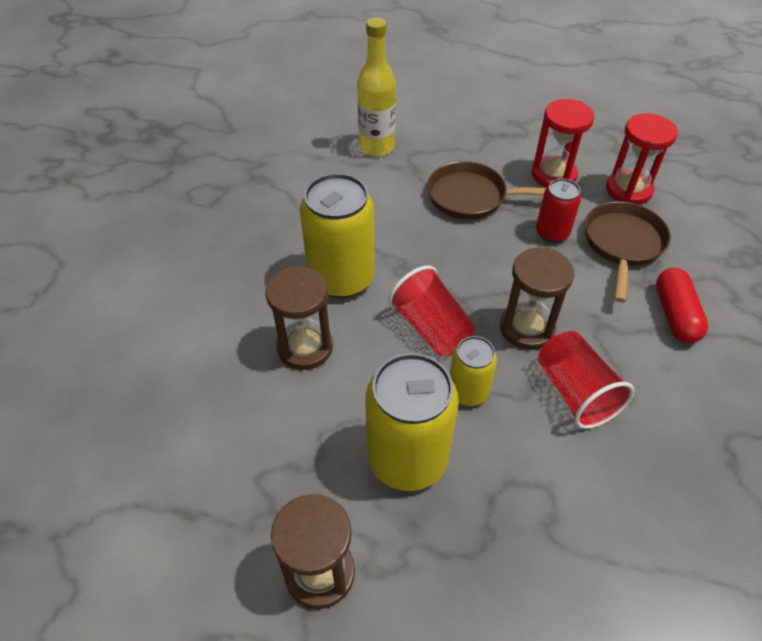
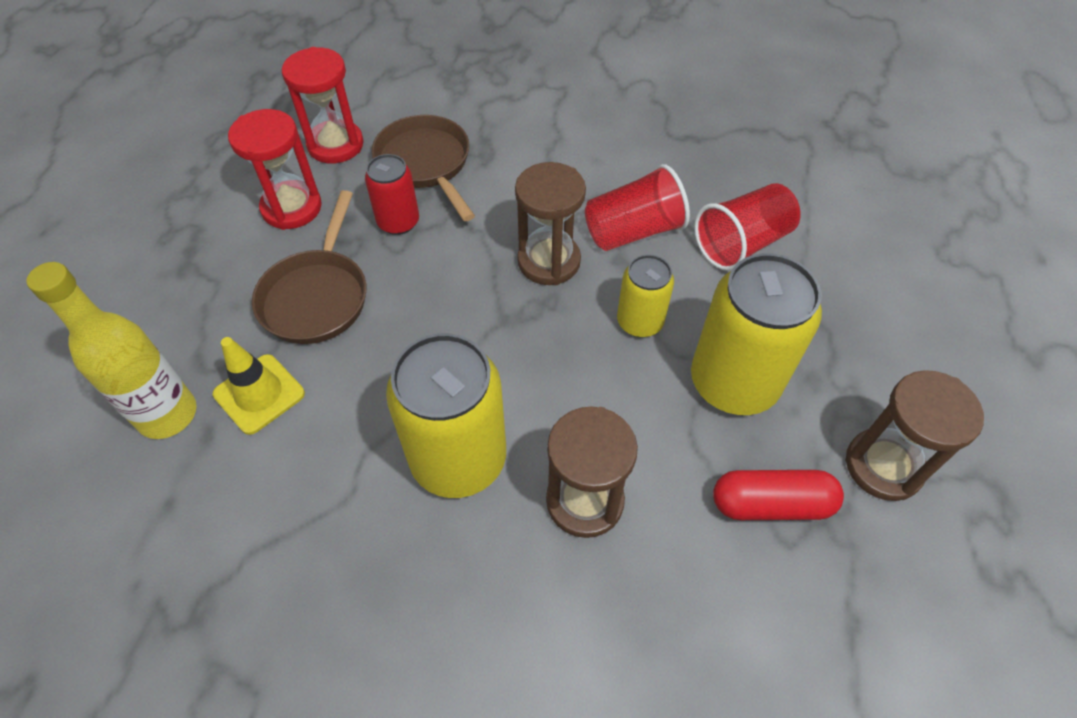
camera: 90 degrees left, 5 degrees up
(391, 181) = (259, 394): none -> yellow traffic cone
(431, 328) = (549, 353): red cup -> red cup (741, 244)
(622, 244) = (426, 164): brown pan -> brown pan turned 45 degrees clockwise
(675, 315) = (530, 142): red capsule -> red capsule (771, 504)

